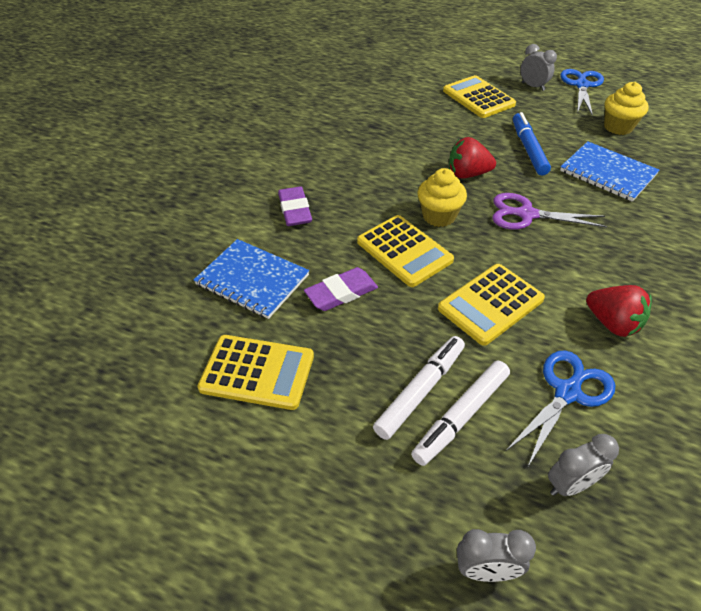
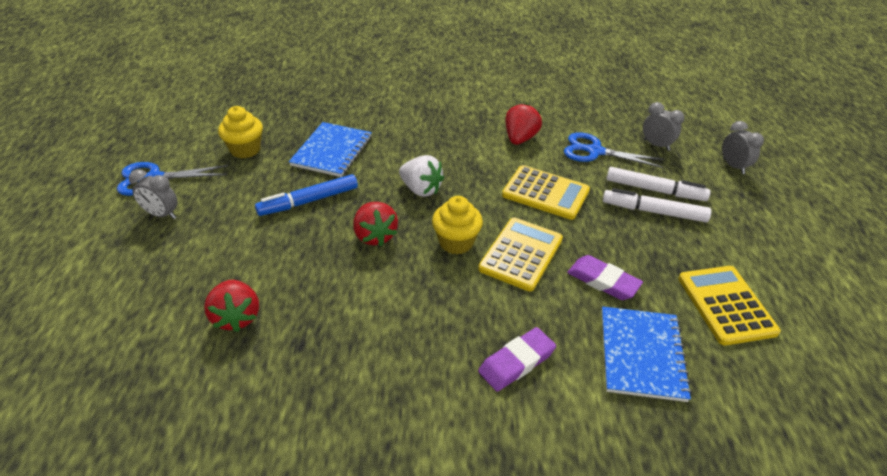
camera: 115 degrees left, 5 degrees down
(411, 106) = (236, 317): none -> red strawberry
(478, 98) = (199, 256): yellow calculator -> none
(526, 214) = (421, 189): purple scissors -> white strawberry
(533, 86) = (162, 214): grey clock -> grey clock turned 90 degrees counterclockwise

